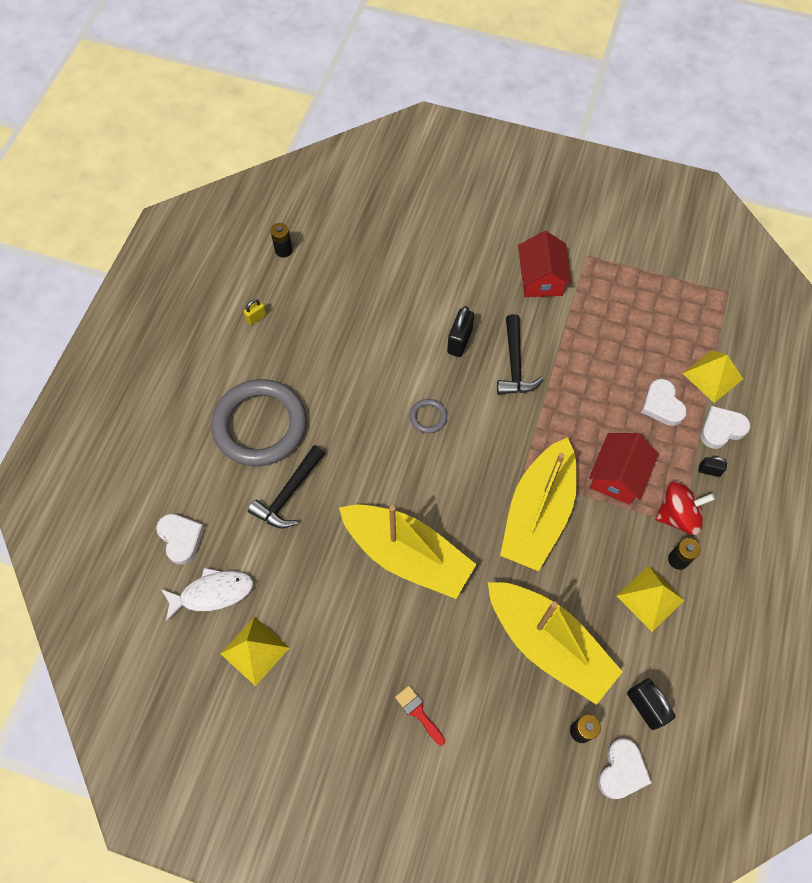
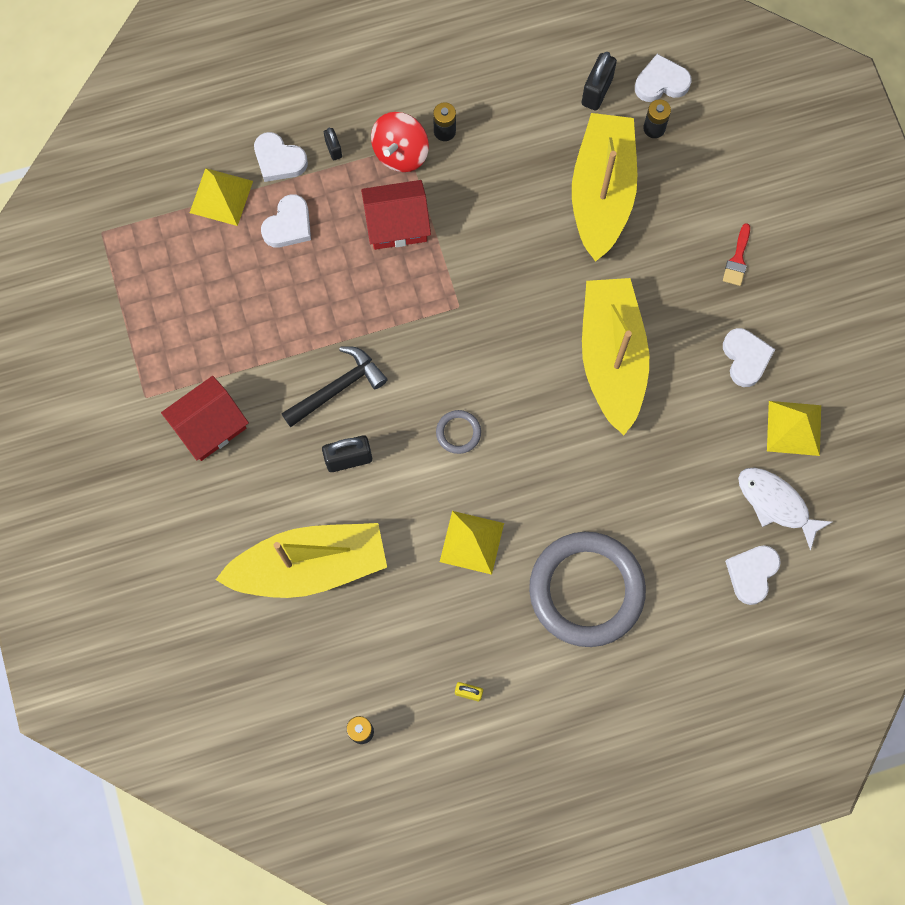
camera: 125 degrees left, 10 degrees up
(289, 494) = (634, 507): black hammer -> none
(334, 655) = (745, 358): none -> white heart
(538, 513) = (486, 271): yellow boat -> yellow boat (310, 566)
(650, 598) = (498, 135): yellow pyramid -> yellow pyramid (472, 542)
(678, 515) = (400, 153): red spinning top -> red spinning top turned 105 degrees counterclockwise

